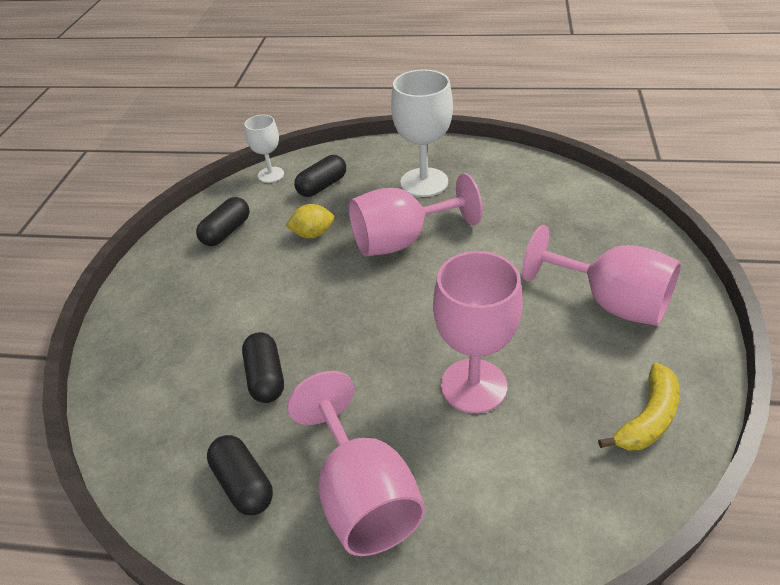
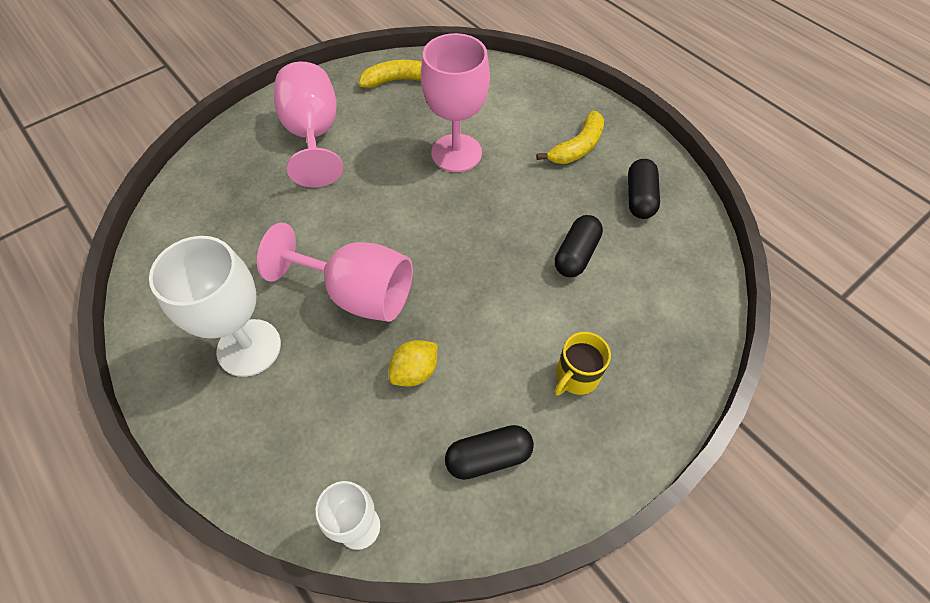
camera: 140 degrees left, 15 degrees up
(200, 299) = (576, 376): none -> yellow mug
(313, 234) = (415, 371): yellow lemon -> yellow lemon turned 75 degrees counterclockwise
(322, 186) = (333, 441): black capsule -> none
(363, 496) = (577, 147): pink goblet -> yellow banana

